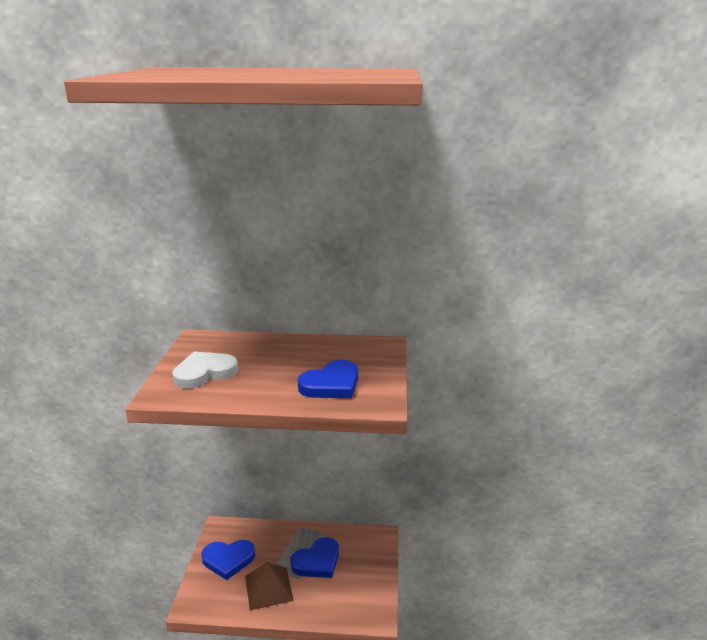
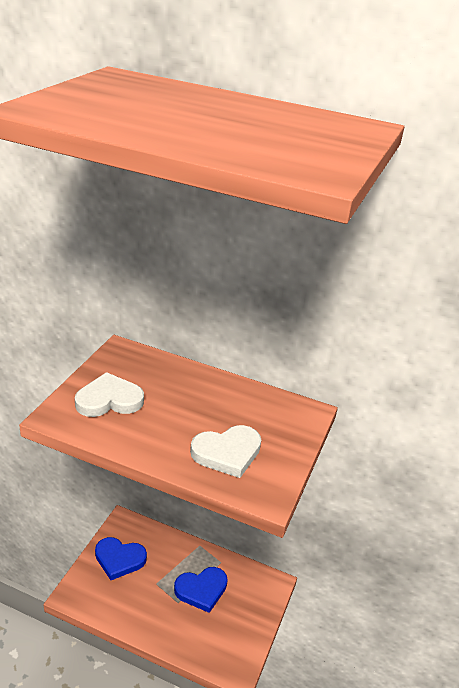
camera: 15 degrees right, 10 degrees up
(268, 588) = (146, 602): brown pyramid -> none
(331, 384) = (227, 453): blue heart -> white heart

